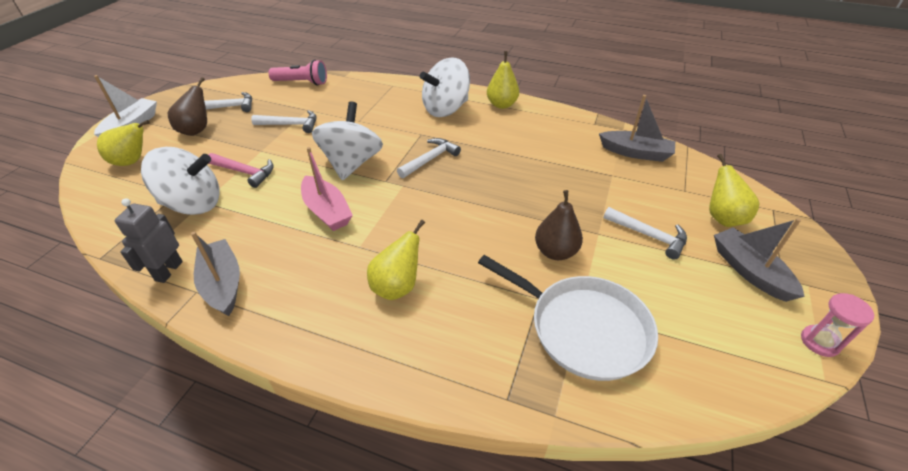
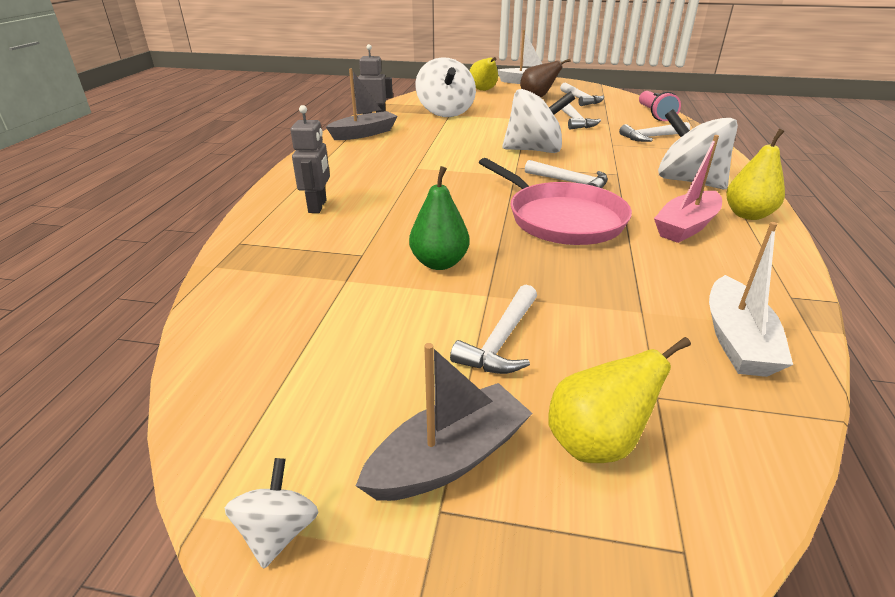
camera: 80 degrees right, 10 degrees down
(244, 172) = (493, 119): pink hammer -> none
(327, 211) = (458, 151): pink boat -> pink boat (686, 226)
(354, 99) = (652, 137): none -> white hammer
(397, 286) = (369, 187): yellow pear -> none
(434, 331) = (318, 206): none -> grey robot
(493, 178) = (561, 218): none -> pink pan
(555, 252) = (439, 263): brown pear -> green pear
(583, 328) = (318, 281): white pan -> none
(636, 153) = (737, 340): grey boat -> white boat
(819, 342) = (278, 532): pink hourglass -> white spinning top

